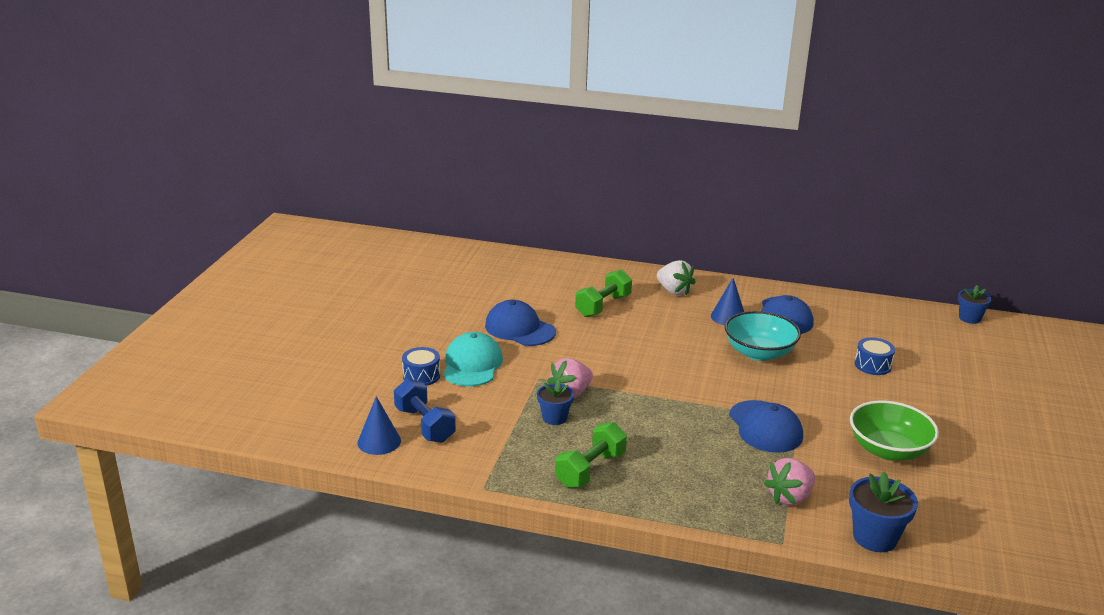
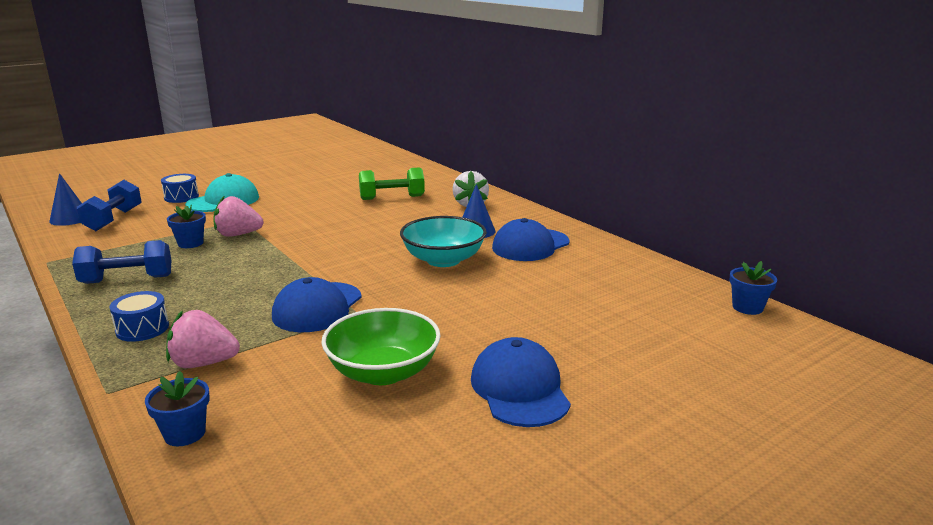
camera: 40 degrees right, 5 degrees down
(519, 329) = (302, 193): blue cap -> blue cap (519, 389)
(590, 470) = (127, 280): green dumbbell -> blue dumbbell
(873, 365) = (534, 304): blue drum -> blue drum (142, 328)
(875, 537) = (185, 433): blue flower pot -> blue flower pot, size x0.65

